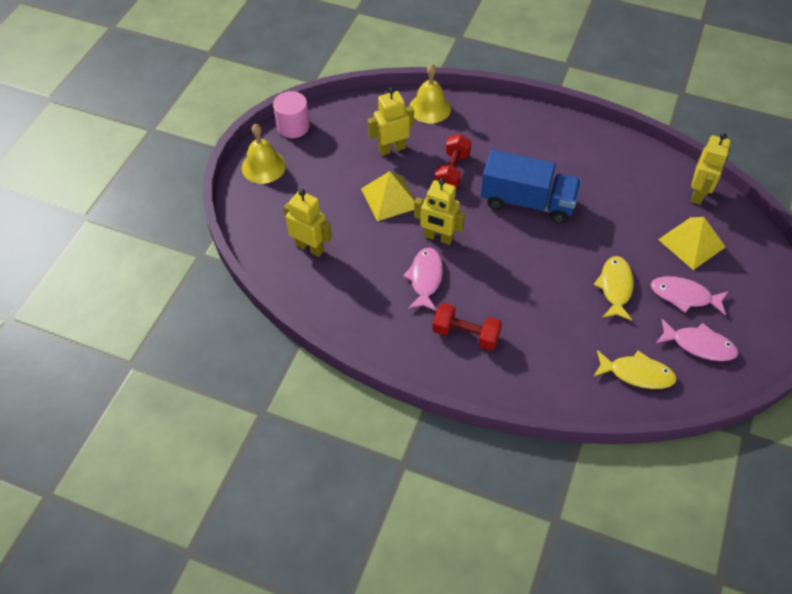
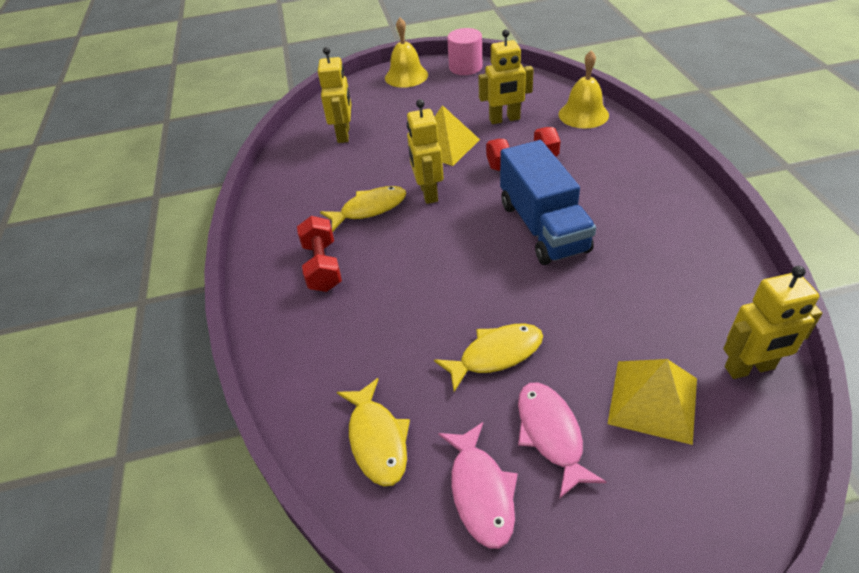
camera: 60 degrees right, 10 degrees down
(391, 149) = (504, 119): yellow robot -> yellow robot turned 135 degrees clockwise
(425, 278) = (369, 209): pink fish -> yellow fish

